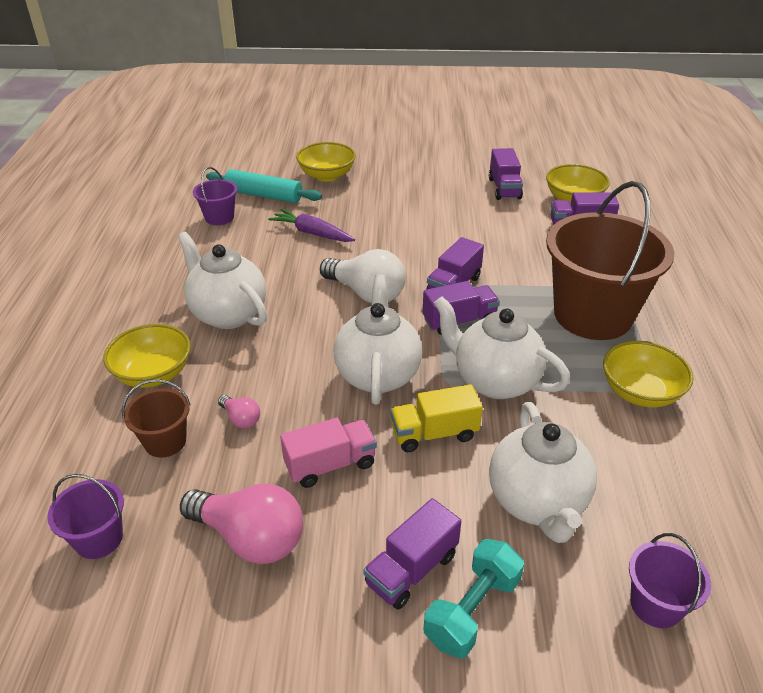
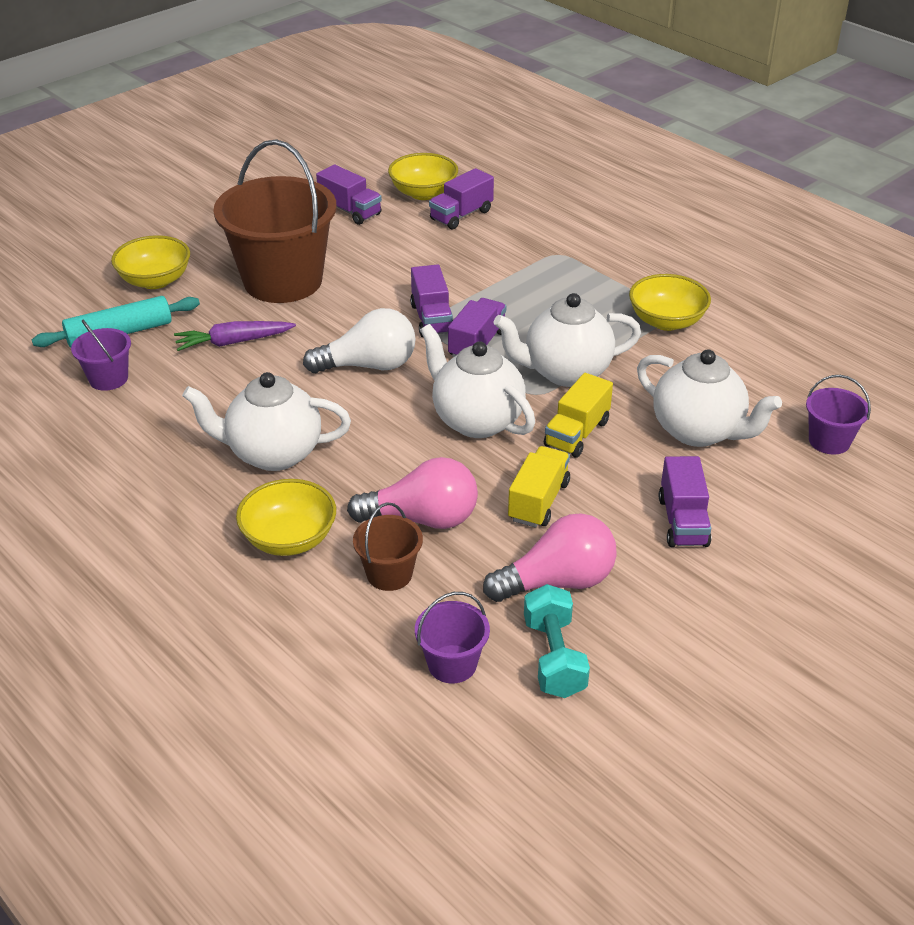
camera: 45 degrees left, 0 degrees up
(241, 419) = (422, 519): pink light bulb -> pink light bulb, size x2.09
(330, 465) = (538, 501): pink truck -> yellow truck
(472, 610) = (746, 516): turquoise dumbbell -> turquoise dumbbell (554, 657)
(592, 315) = (565, 283): brown bucket -> brown bucket (283, 281)

